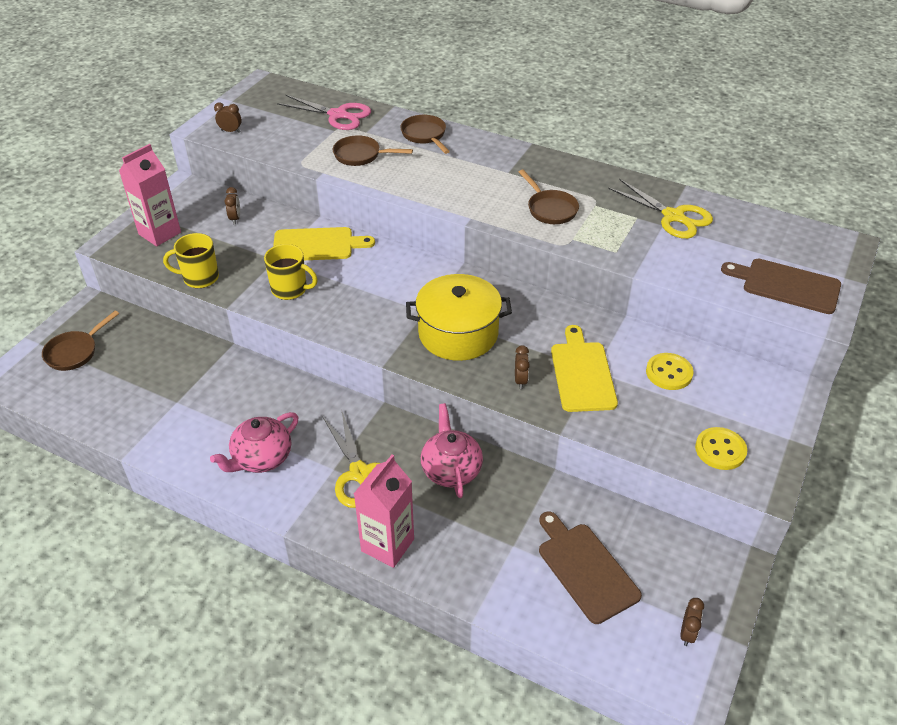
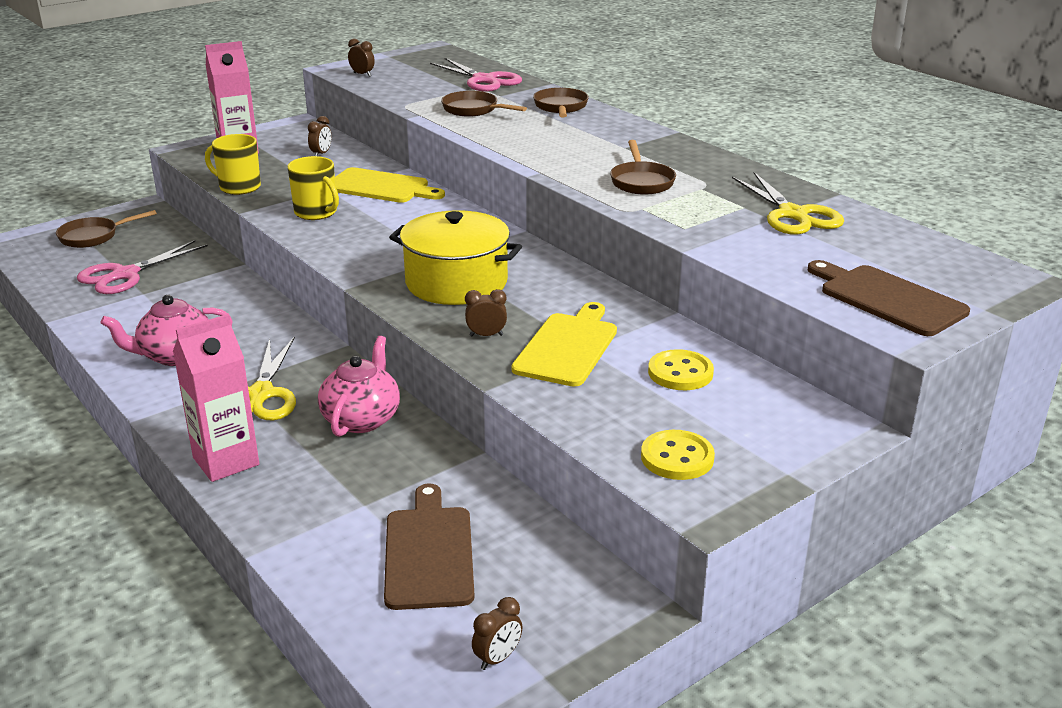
camera: 25 degrees right, 15 degrees down
(143, 387) = (125, 275): none -> pink scissors
(520, 380) = (486, 335): brown clock -> brown clock turned 120 degrees counterclockwise

